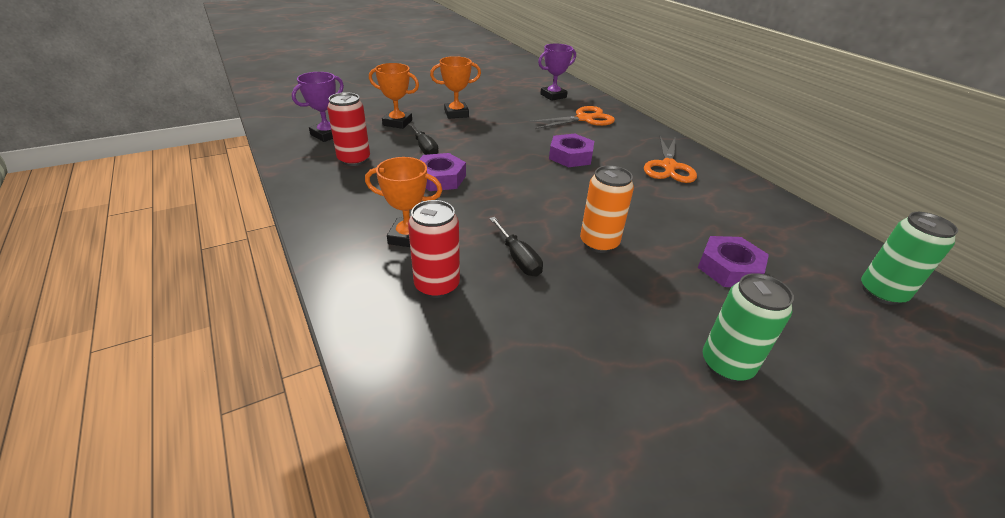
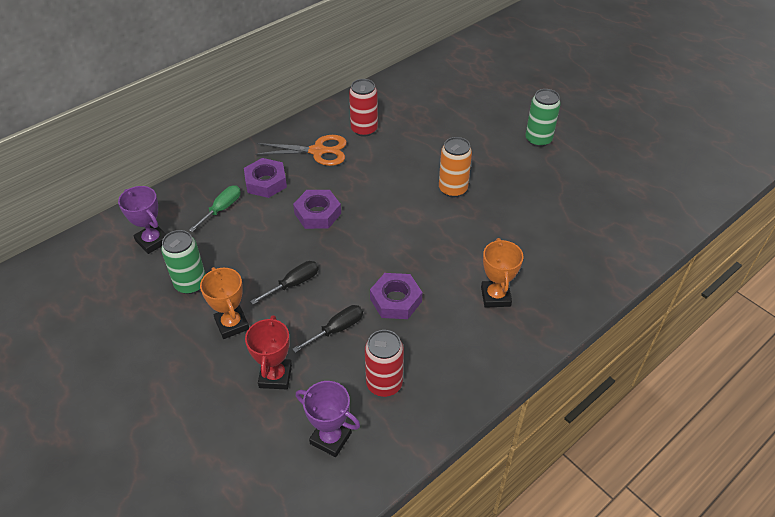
camera: 100 degrees left, 10 degrees up
(397, 123) = (275, 376): orange trophy -> red trophy
(437, 285) = (540, 265): red can -> red can (364, 129)
(518, 258) = (491, 228): black screwdriver -> black screwdriver (293, 284)
(584, 119) = (222, 209): orange scissors -> green screwdriver
(729, 268) = (453, 131): purple nut -> purple nut (266, 182)
(881, 292) = (448, 77): green can -> green can (190, 284)

